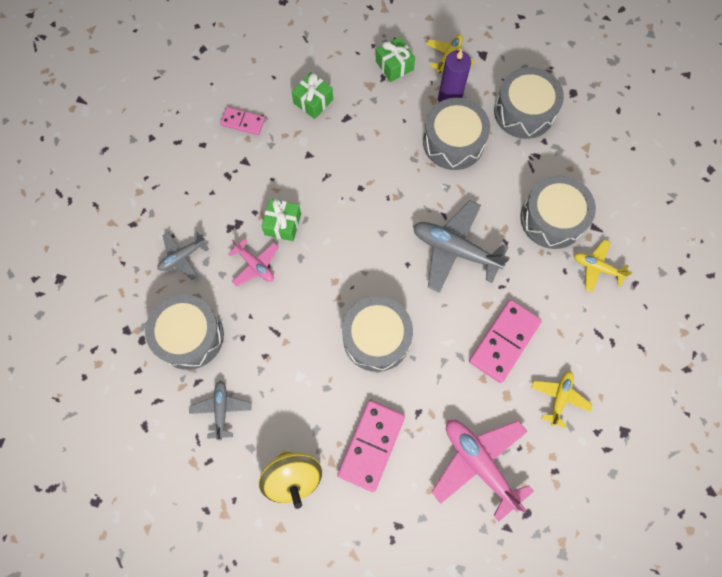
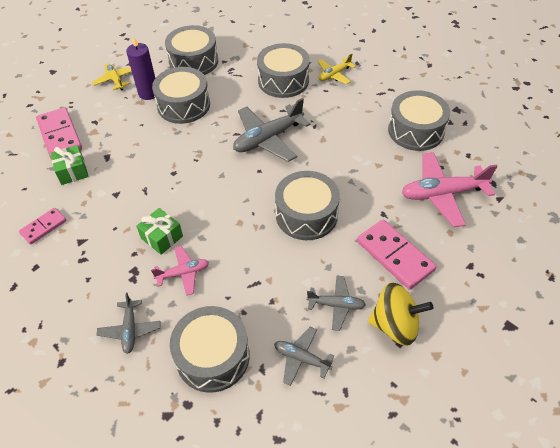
camera: 60 degrees left, 20 degrees down
(288, 414) = (336, 305): none -> grey plane
(394, 65) = (92, 111): green gift -> none
(504, 342) = (357, 141): pink domino -> pink domino (60, 135)
(559, 398) = (416, 130): yellow plane -> grey drum

